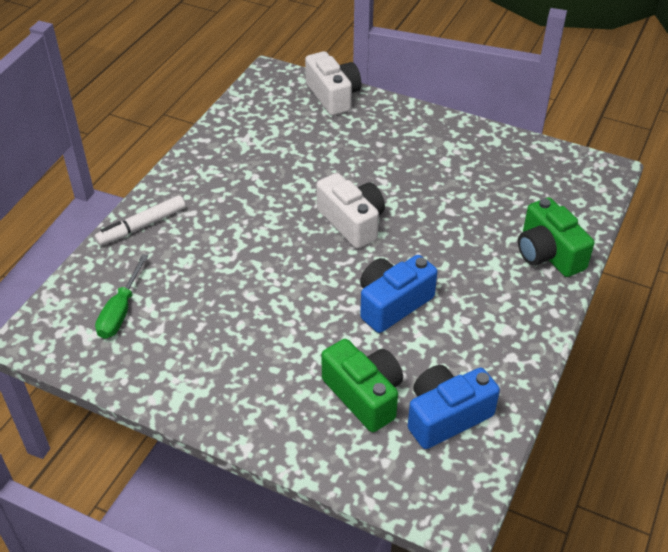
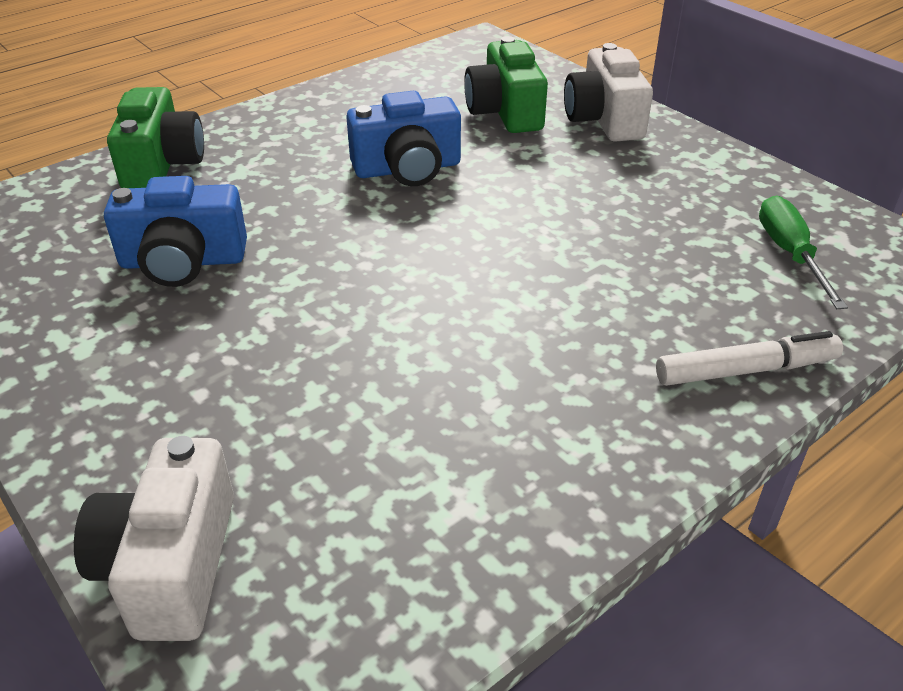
camera: 155 degrees left, 5 degrees down
(121, 311) = (790, 254): green screwdriver -> green screwdriver turned 45 degrees counterclockwise
(352, 222) = (377, 271): white camera -> white camera (604, 119)
(446, 416) = (435, 83): blue camera -> blue camera (183, 261)

